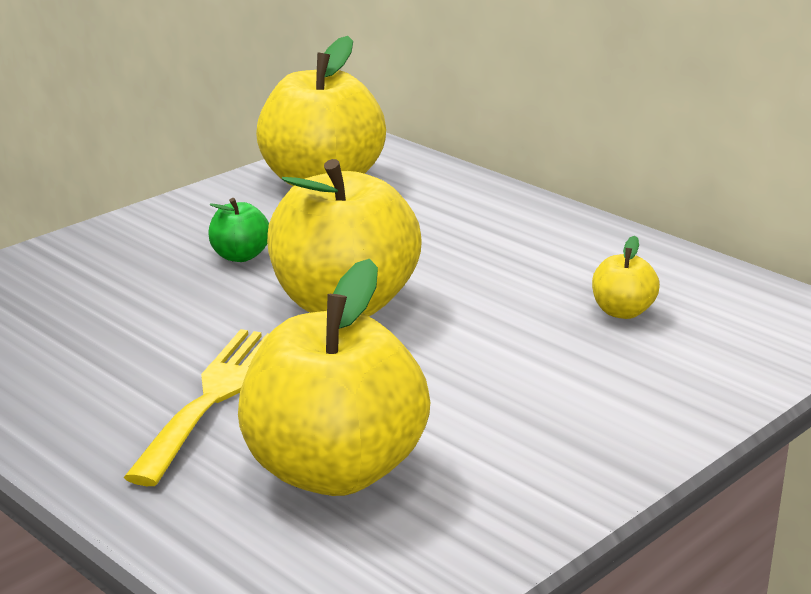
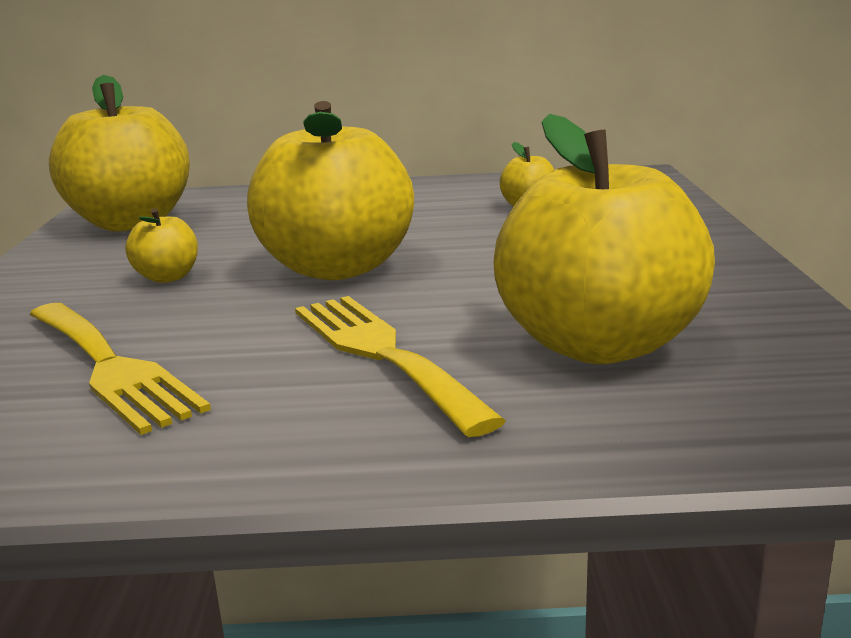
camera: 45 degrees left, 5 degrees down
(86, 320) = (110, 367): none -> yellow fork
(240, 256) = (167, 277): green apple -> yellow apple

